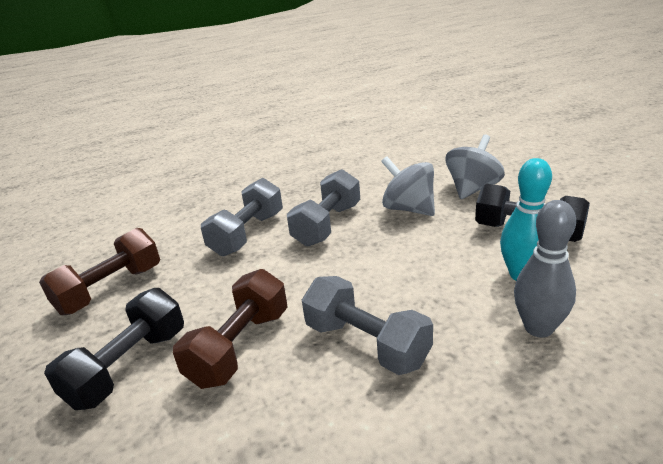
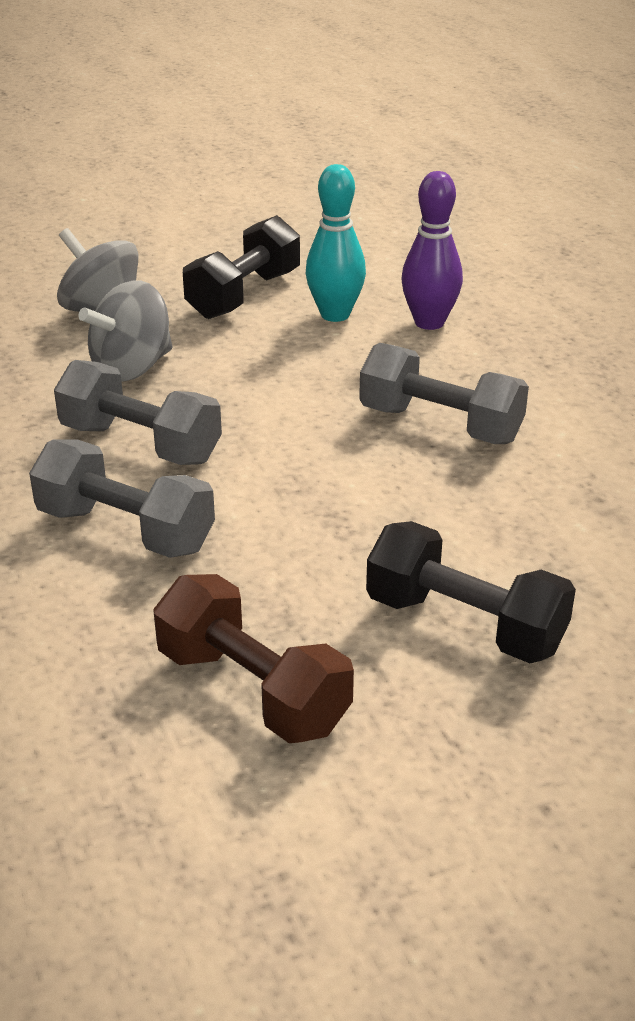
camera: 90 degrees left, 5 degrees up
(240, 347) = (434, 521): brown dumbbell -> none
(366, 343) = (440, 424): grey dumbbell -> grey dumbbell turned 75 degrees clockwise
(538, 328) = (429, 322): grey bowling pin -> purple bowling pin

